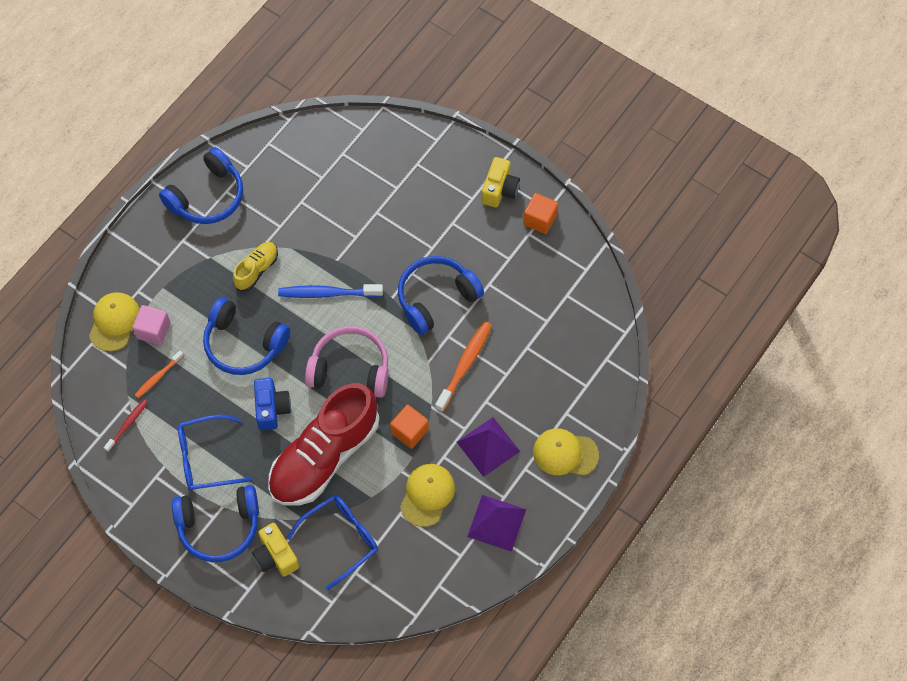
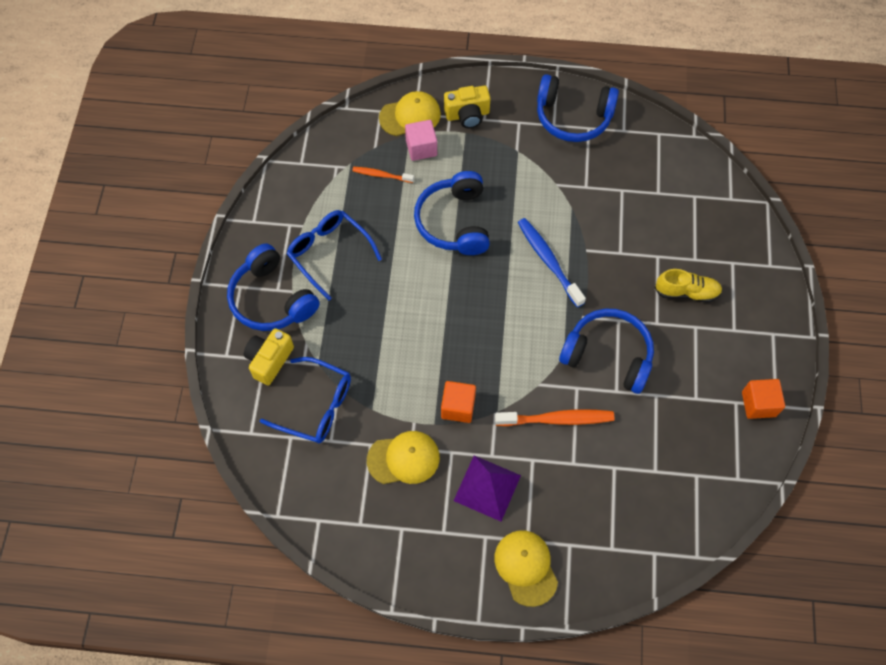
camera: 60 degrees right, 0 degrees up
(127, 425) = (323, 177): red toothbrush -> none
(256, 270) = (531, 192): yellow shoe -> yellow shoe (686, 292)
(271, 408) = (407, 278): blue camera -> none
(324, 456) = (388, 347): red shoe -> none
(350, 369) = (487, 321): pink headphones -> none
(496, 522) = (413, 540): purple pyramid -> none
(499, 190) = (762, 349): yellow camera -> yellow camera (467, 115)

